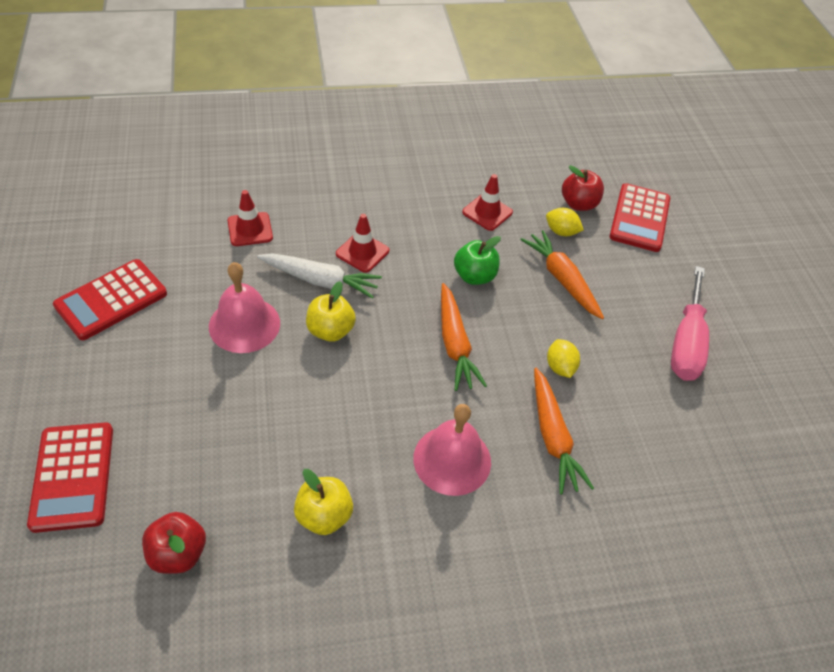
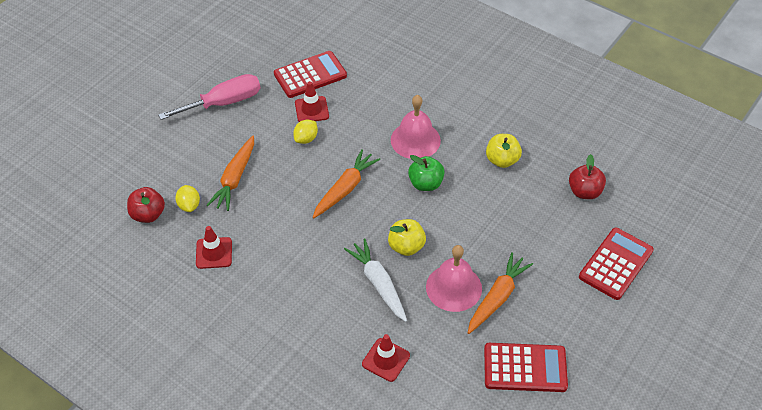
camera: 130 degrees left, 0 degrees up
(362, 252) = (330, 284): red traffic cone -> red traffic cone (311, 110)
(474, 276) = (282, 217): green apple -> green apple (425, 184)
(553, 437) = (354, 115): orange carrot -> orange carrot (497, 297)
(639, 218) = (128, 178): red calculator -> red calculator (310, 75)

